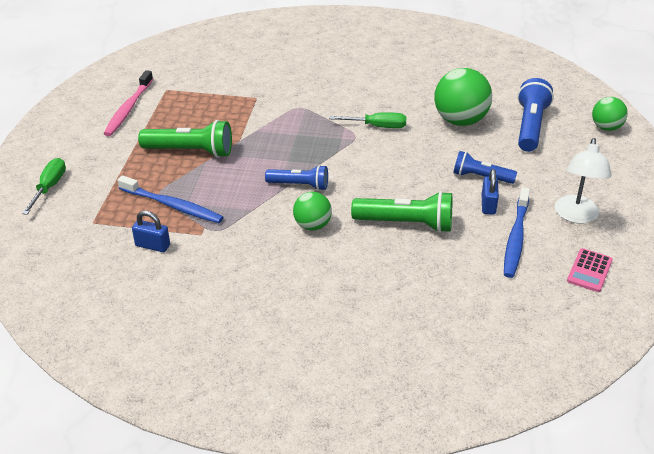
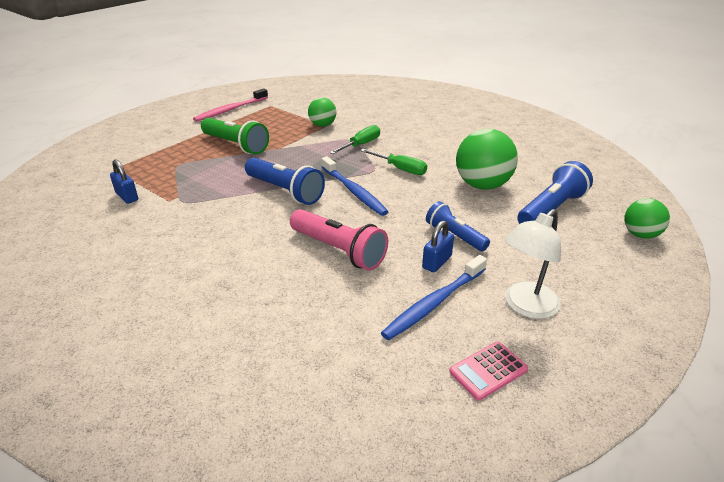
camera: 30 degrees right, 5 degrees down
(49, 187) = (119, 140): green screwdriver -> green screwdriver (361, 145)
(173, 206) = (176, 175): blue toothbrush -> blue toothbrush (354, 191)
(299, 185) = (285, 191): blue flashlight -> blue flashlight, size x1.53
(312, 225) = (258, 223): green ball -> green ball (322, 125)
(406, 224) = (338, 250): green flashlight -> pink flashlight

